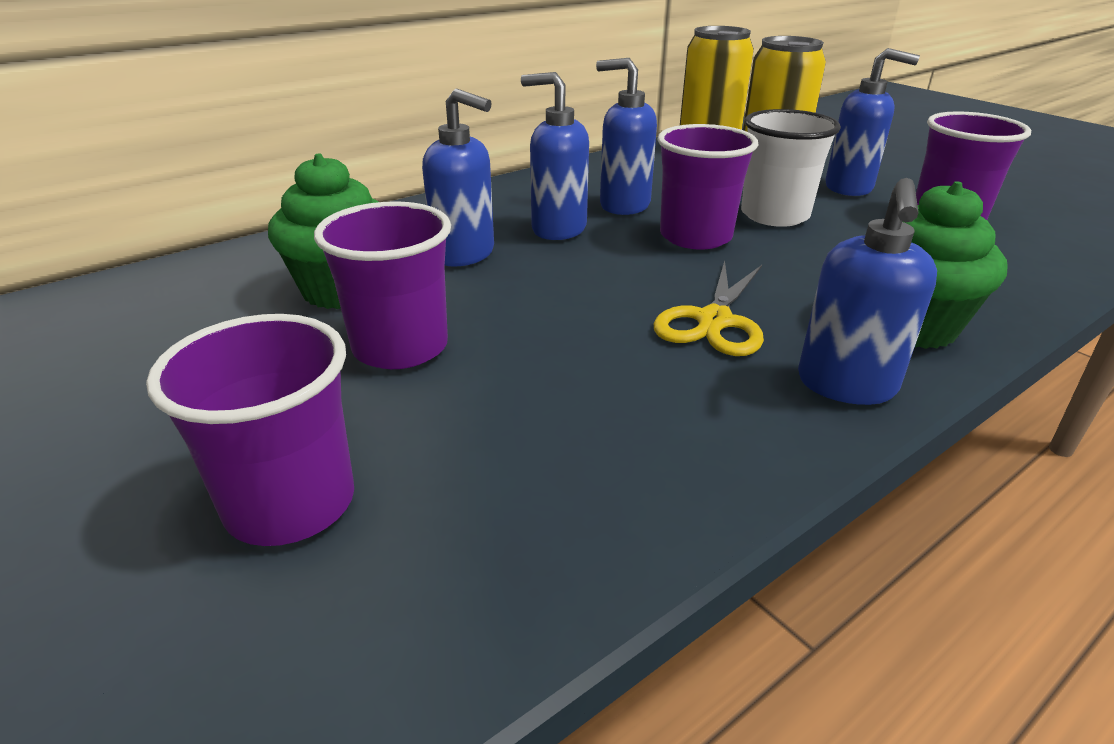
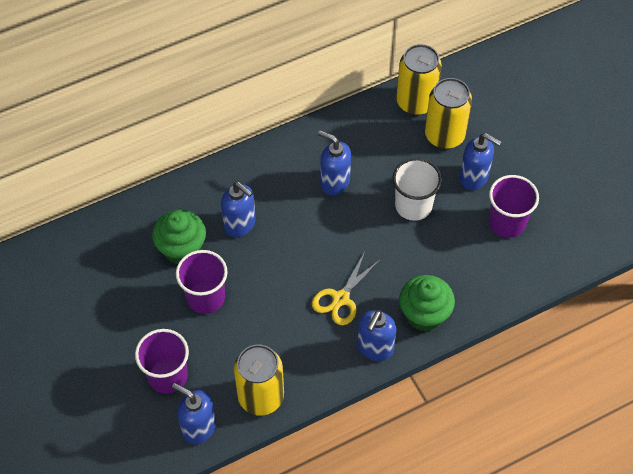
camera: 10 degrees right, 25 degrees up
(558, 229) = (292, 205): blue soap dispenser -> blue soap dispenser (198, 427)
(592, 518) = (261, 396): none -> yellow can
(695, 237) = (361, 223): purple cup -> none

